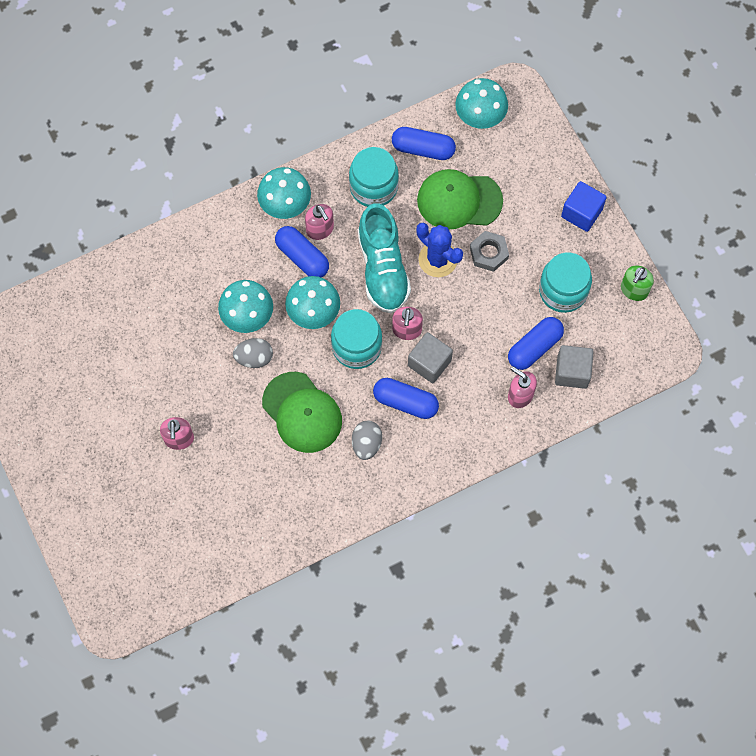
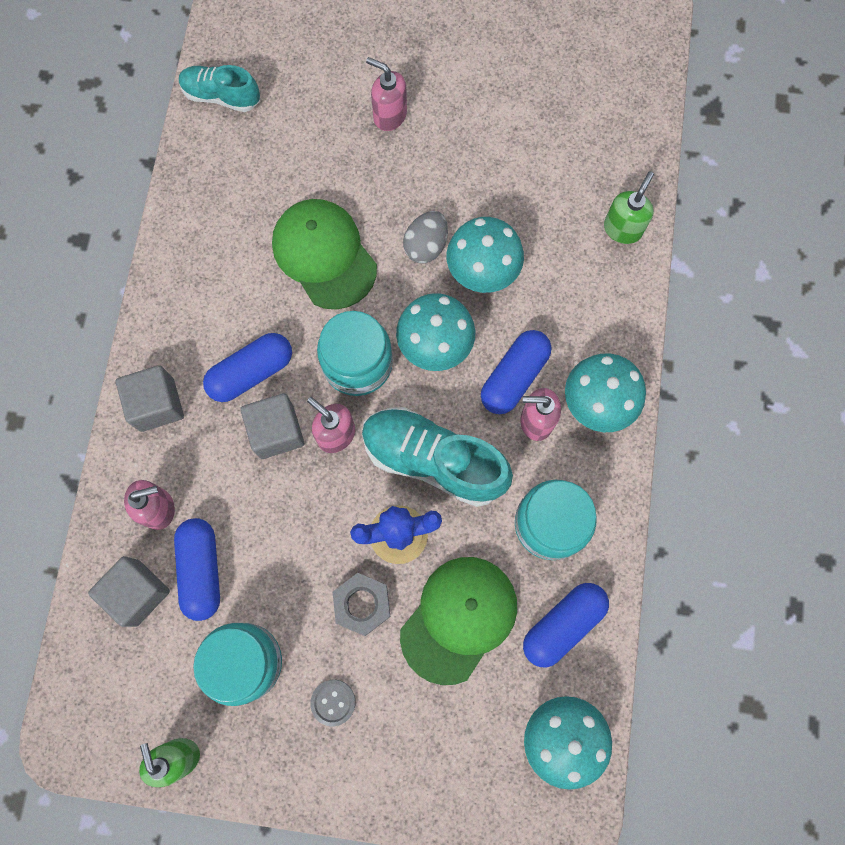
camera: 125 degrees right, 5 degrees up
(164, 255) = (622, 229): none -> green soap dispenser
(237, 554) = (221, 96): none -> turquoise shoe
(302, 257) = (514, 377): blue capsule -> blue capsule turned 45 degrees counterclockwise
(302, 412) = (324, 255): green cap -> green cap turned 60 degrees clockwise
(366, 444) = (236, 298): grey egg -> none
(463, 441) = (157, 405): none -> grey cube
(548, 234) = (333, 702): none -> grey button
(581, 213) = (330, 770): blue cube -> none

